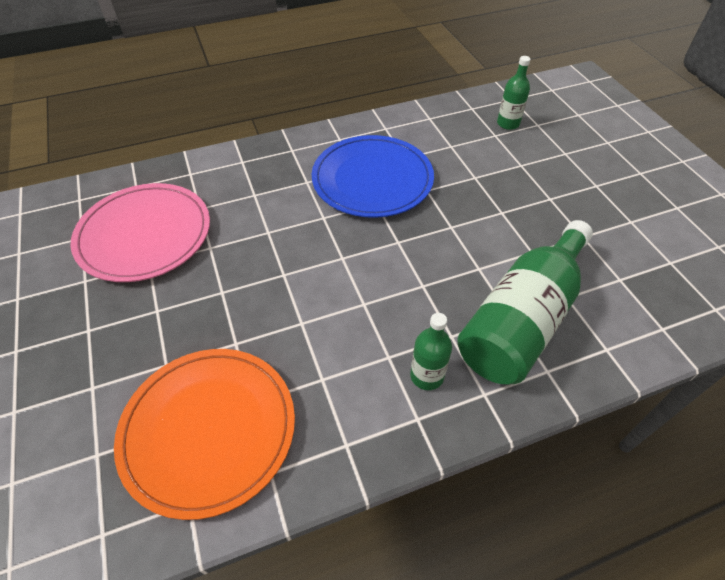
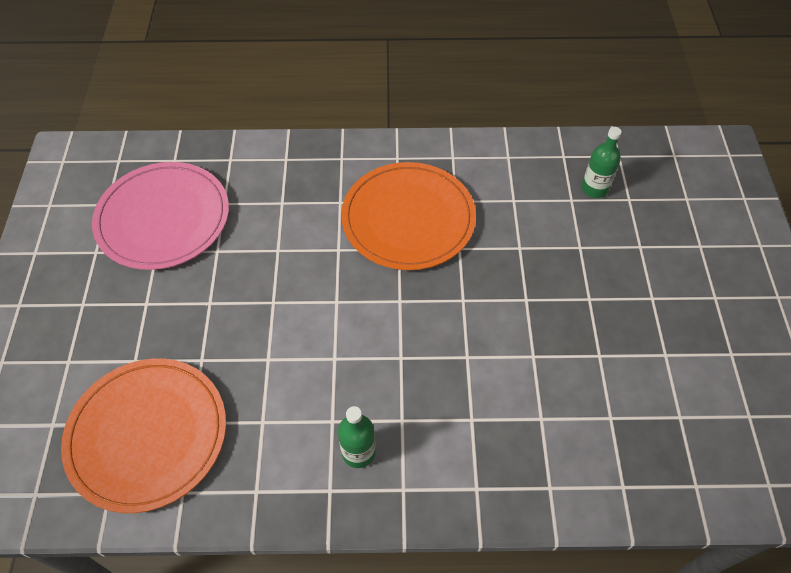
camera: 20 degrees right, 5 degrees up
(372, 179) = (408, 219): blue plate -> orange plate
(522, 319) = (481, 427): green bottle -> none

